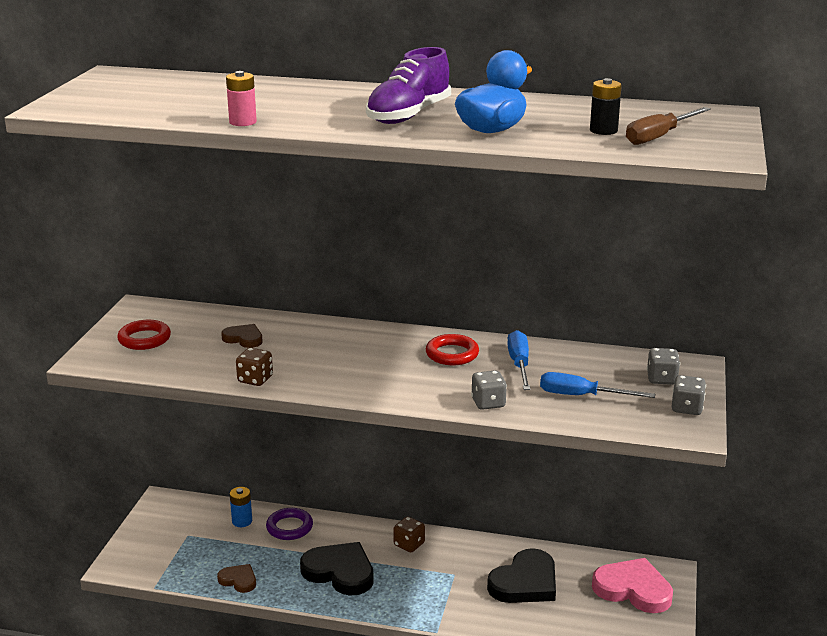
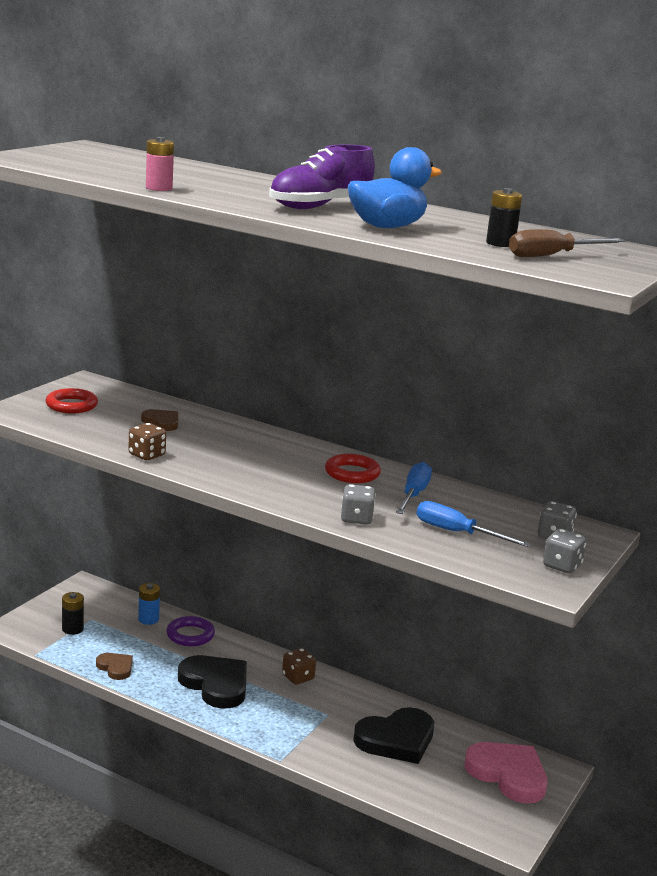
camera: 15 degrees right, 5 degrees down
(175, 551) = (72, 629): none -> black battery

